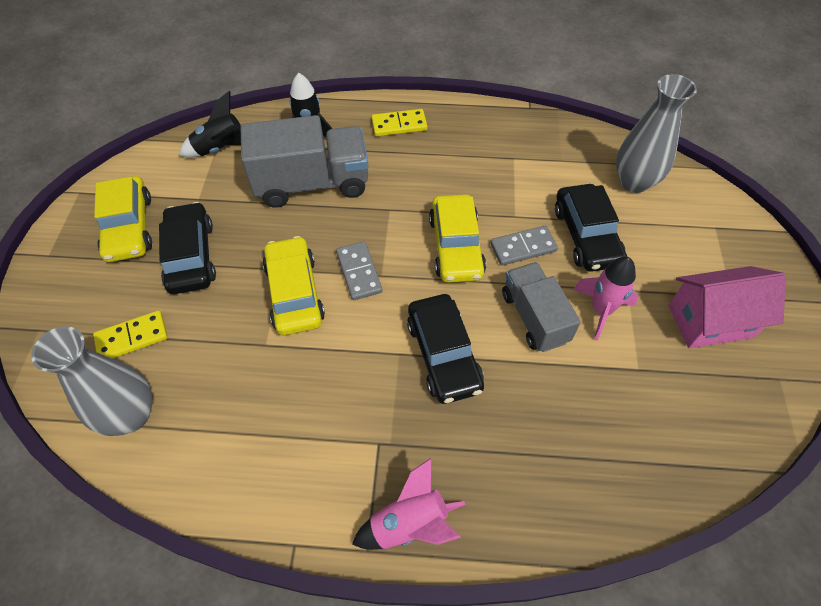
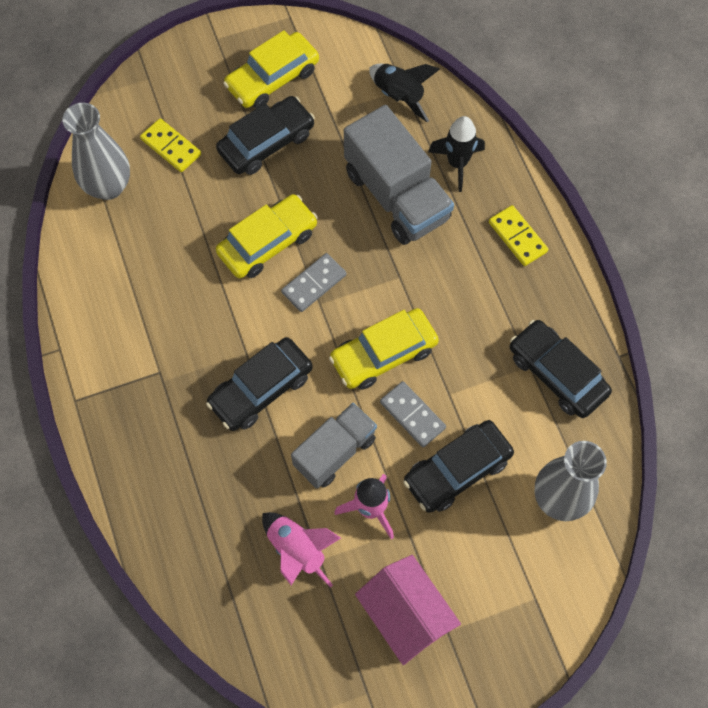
camera: 65 degrees right, 10 degrees up
(410, 524) = (105, 422): pink rocket -> pink rocket (297, 550)
(528, 145) = (557, 374): none -> black car

